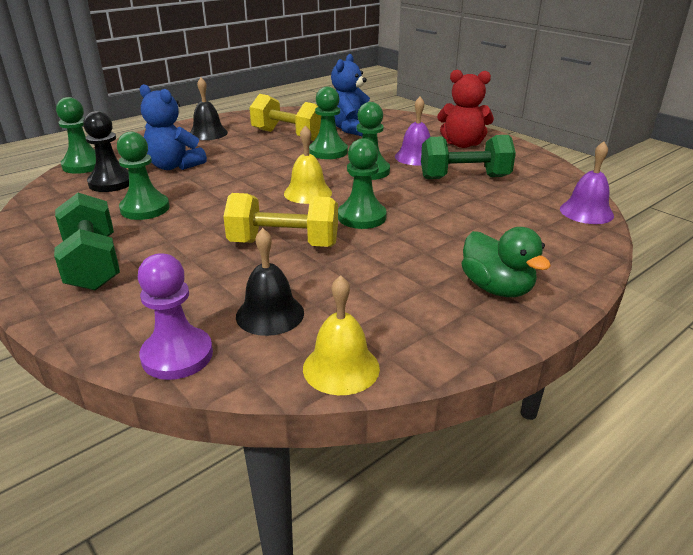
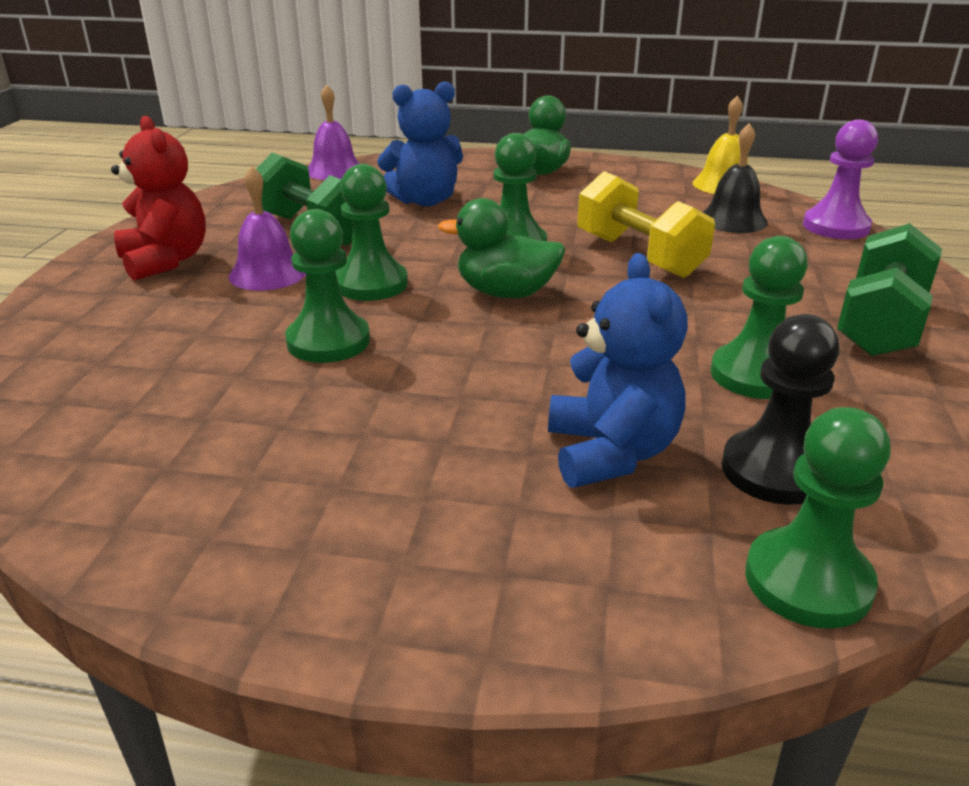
camera: 130 degrees left, 0 degrees up
(208, 133) = (392, 540): black bell -> none
(288, 135) = (282, 420): yellow dumbbell -> none
(308, 193) = (506, 293): yellow bell -> green duck
(351, 129) = (165, 371): blue teddy bear -> blue teddy bear (425, 201)

